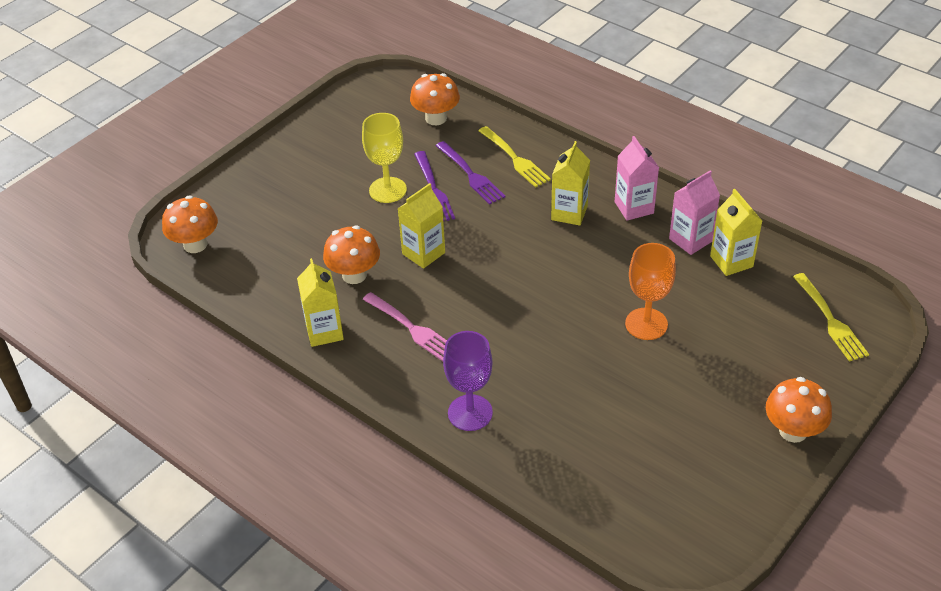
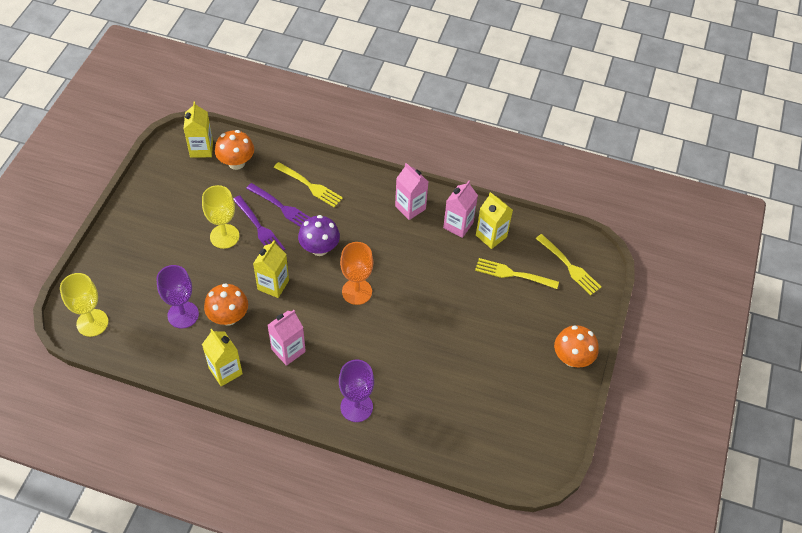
camera: 25 degrees left, 10 degrees up
(195, 244) = (92, 323): orange mushroom -> yellow goblet
(301, 260) = (183, 315): none -> purple goblet
(411, 328) = (288, 350): pink fork -> pink carton
(498, 227) = (319, 248): none -> purple mushroom
(569, 213) = (366, 223): yellow carton -> yellow carton (201, 149)
(646, 324) = (451, 302): orange goblet -> orange goblet (357, 291)
(746, 311) = (513, 274): none -> yellow fork

